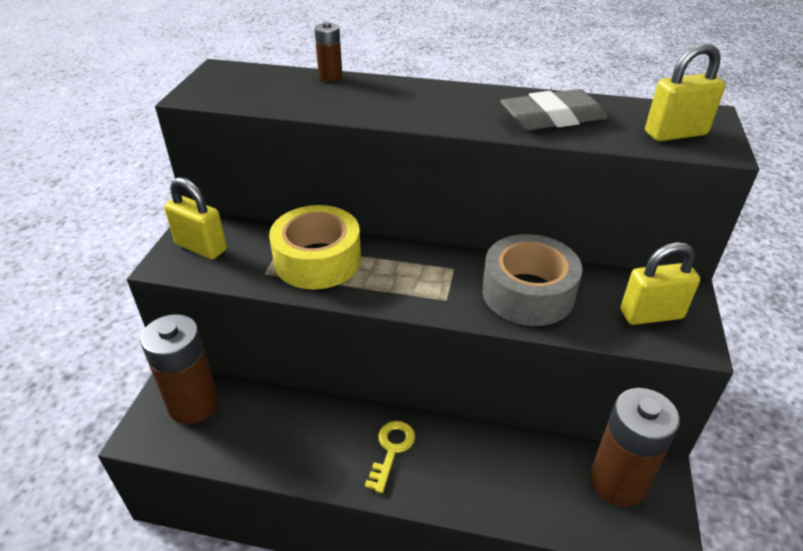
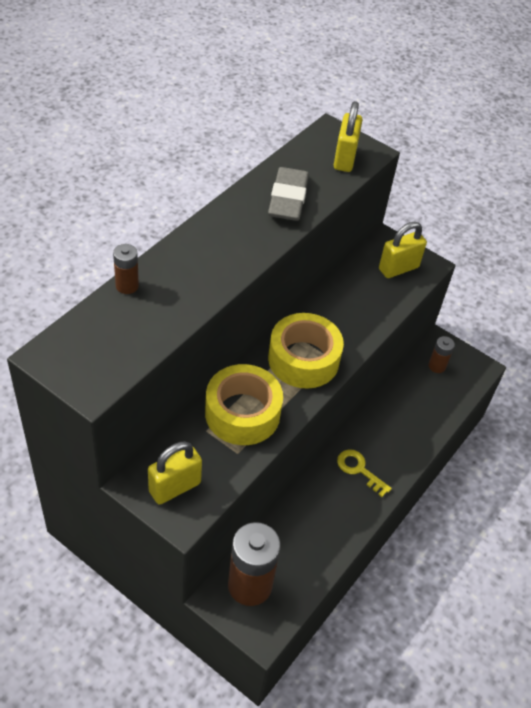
camera: 70 degrees left, 10 degrees up
(425, 279) = (303, 359): none -> yellow tape
(528, 293) = (348, 313): grey tape -> none
(618, 481) = (437, 366): brown battery -> brown battery, size x0.49
(651, 314) = (398, 268): yellow padlock -> yellow padlock turned 45 degrees clockwise

